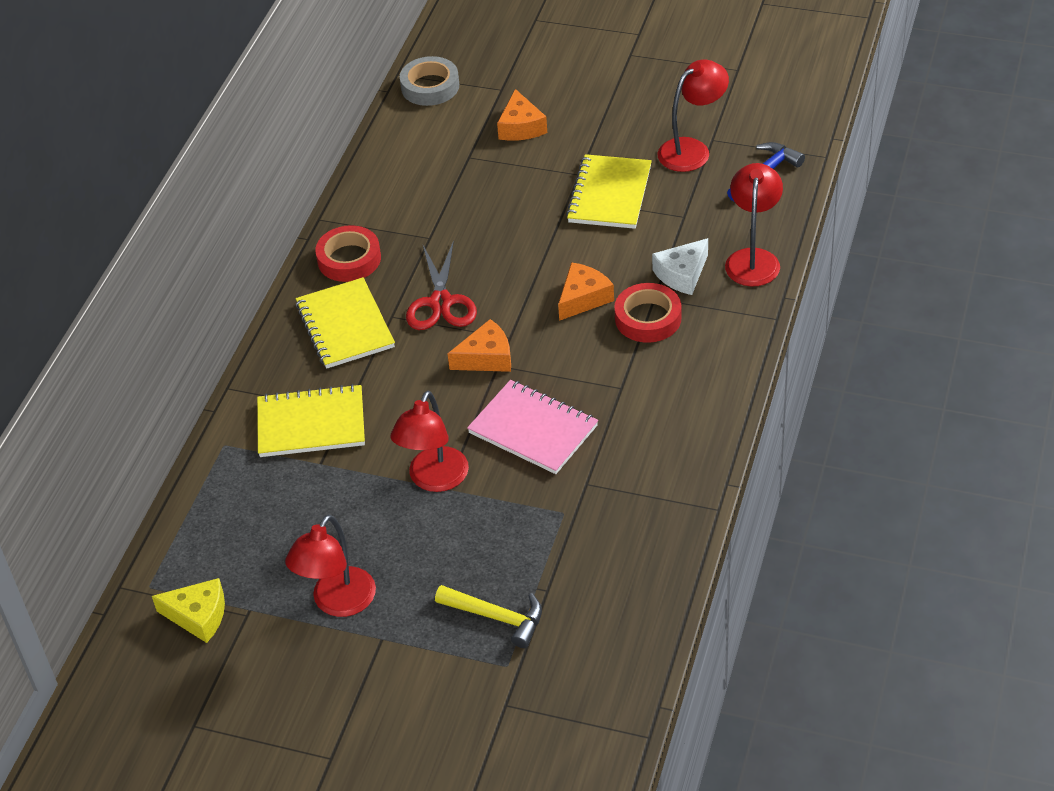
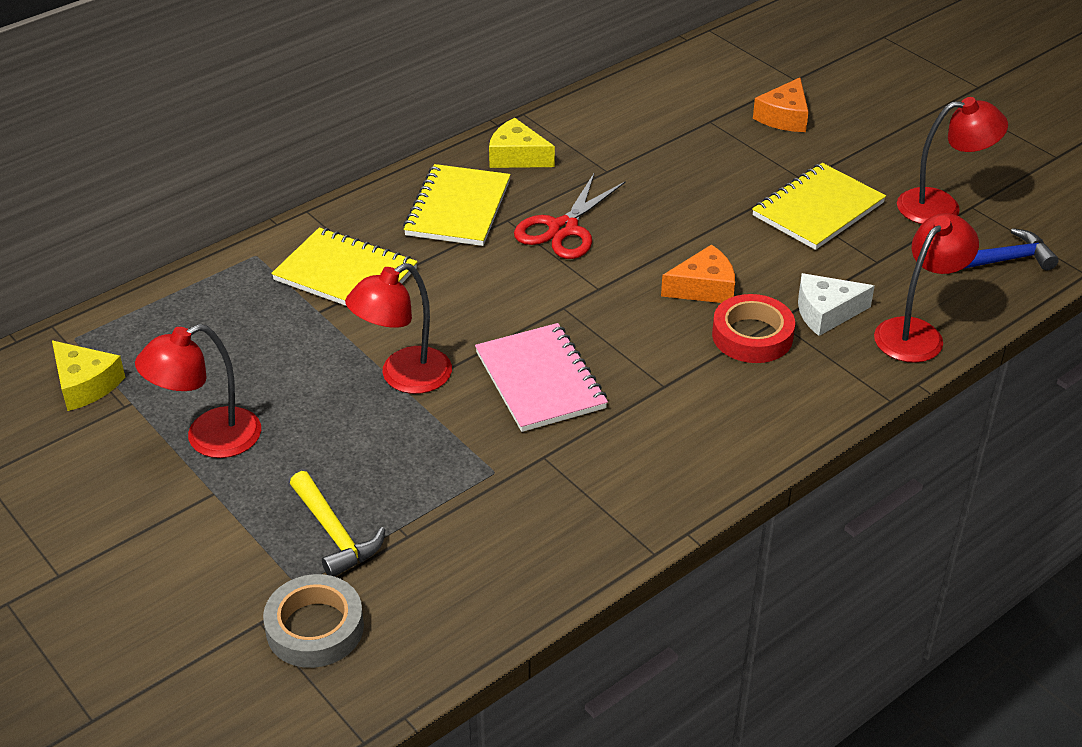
camera: 30 degrees right, 5 degrees down
(349, 259) = (517, 156): red tape -> yellow cheese
(430, 86) = (729, 51): grey tape -> grey tape (315, 628)
(486, 357) = (559, 295): orange cheese -> none

